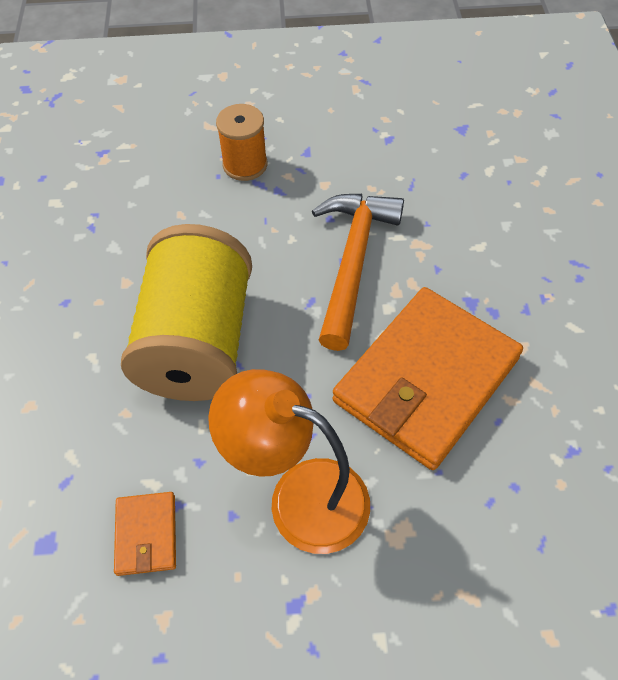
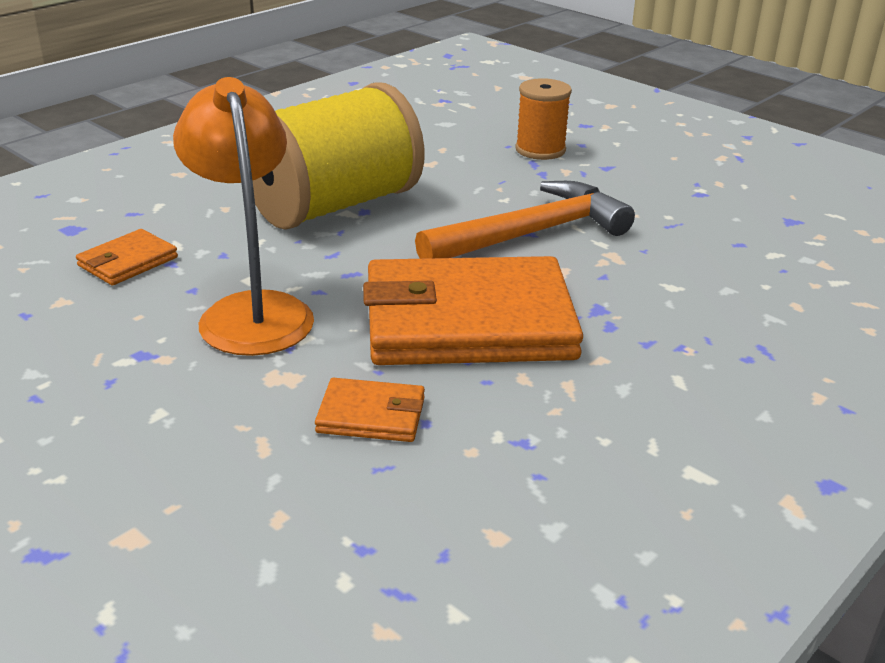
camera: 45 degrees right, 25 degrees down
(485, 511) = (371, 415): none -> orange wallet

